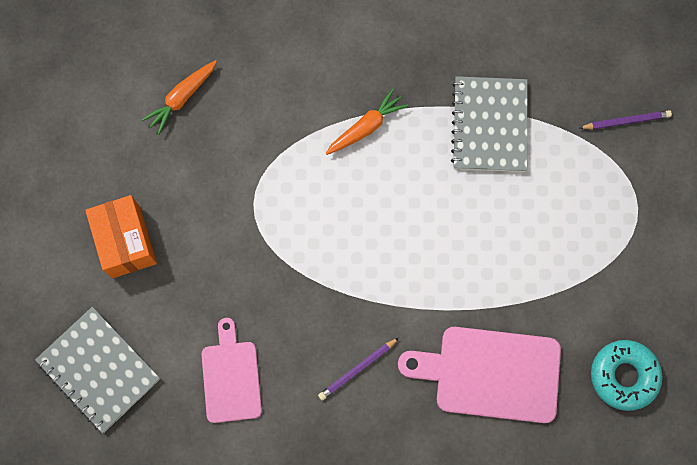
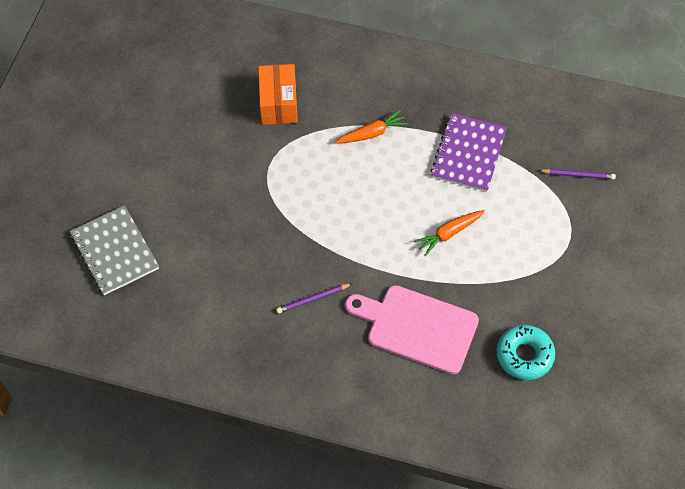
camera: 15 degrees right, 15 degrees down
(126, 242) = (164, 169): orange box -> orange box (278, 104)
(182, 98) = (238, 83): orange carrot -> orange carrot (449, 233)
(231, 377) = (213, 281): pink cutting board -> none
(489, 125) = (468, 154): grey notebook -> purple notebook

